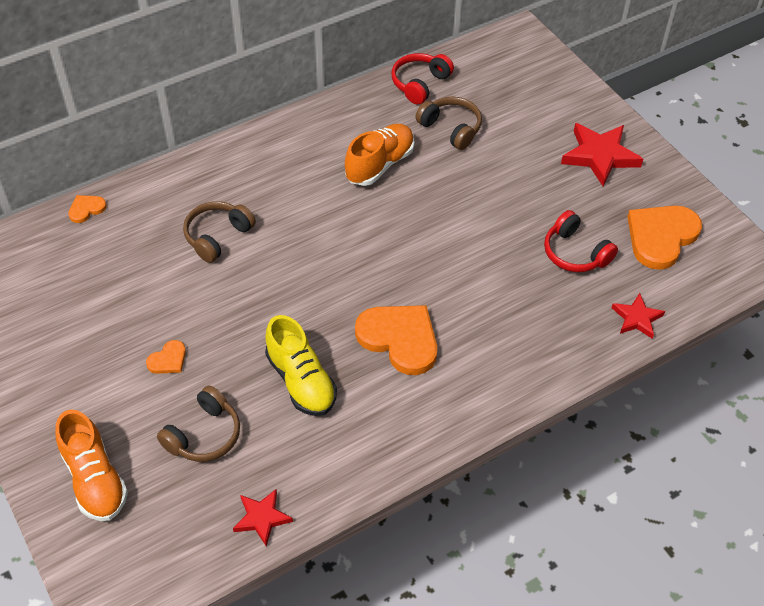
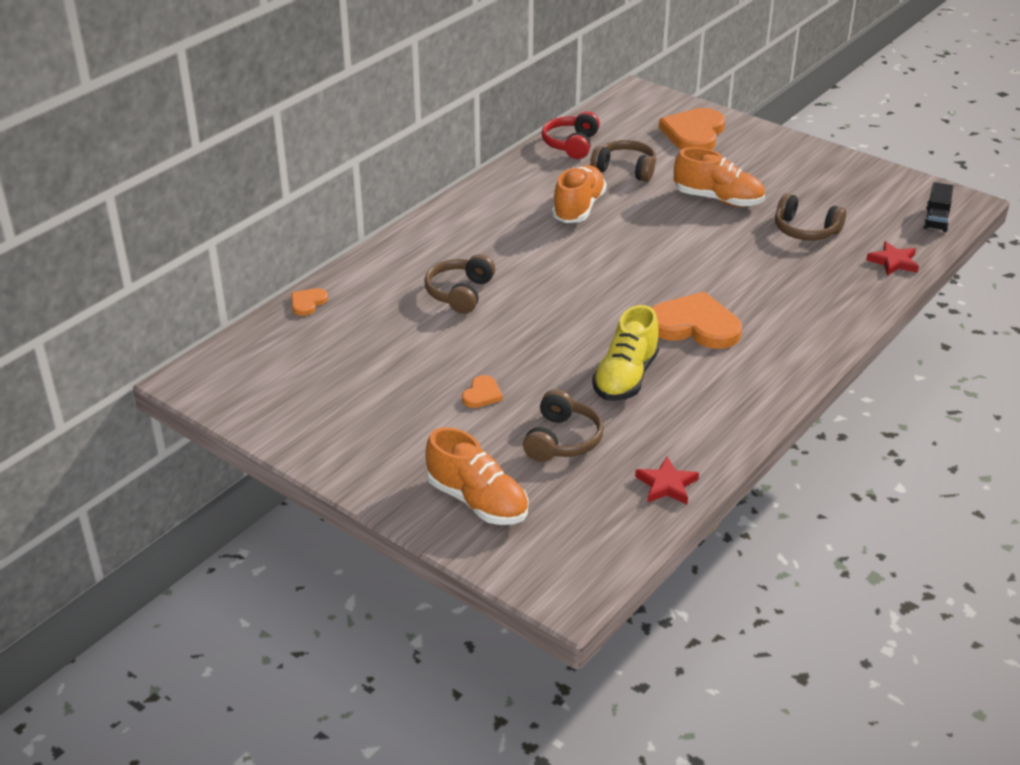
camera: 20 degrees left, 15 degrees down
(301, 381) = (625, 377): yellow shoe -> yellow shoe turned 75 degrees clockwise
(515, 190) = (718, 199): none -> orange shoe
(575, 253) = (805, 230): red headphones -> brown headphones
(600, 156) = (774, 161): red star -> none
(661, 237) = (870, 203): orange heart -> orange heart (694, 133)
(714, 277) = (936, 219): none -> black truck

